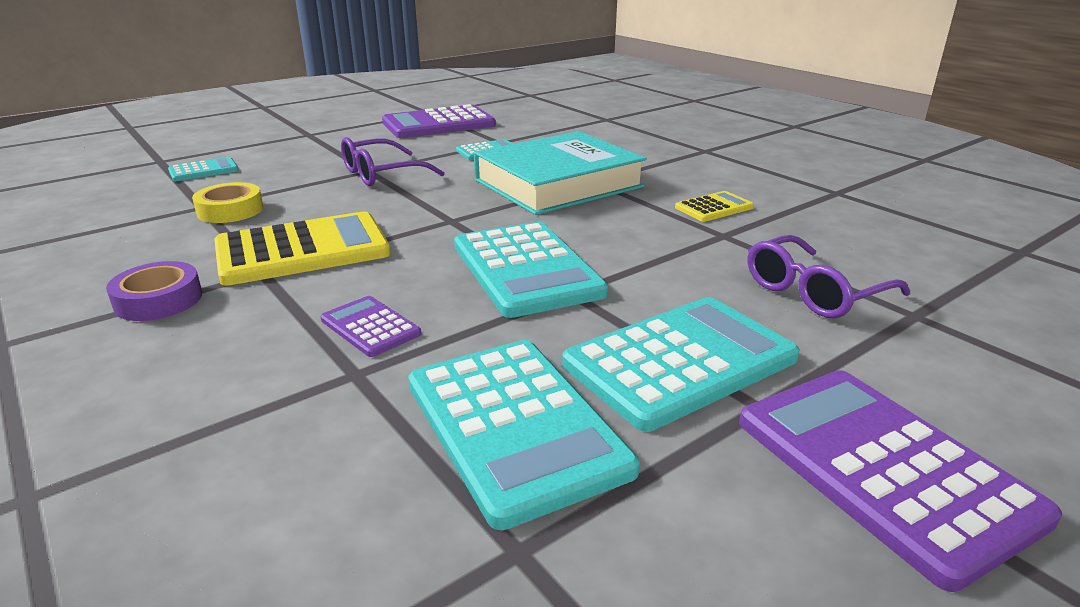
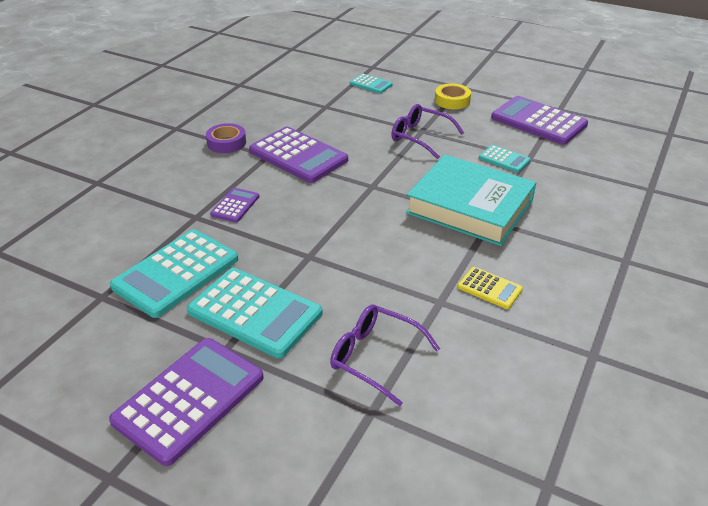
camera: 65 degrees right, 10 degrees up
(230, 210) = (327, 116): yellow tape -> yellow tape (452, 101)
(302, 250) = (298, 155): yellow calculator -> purple calculator
(526, 269) = (326, 232): turquoise calculator -> none

